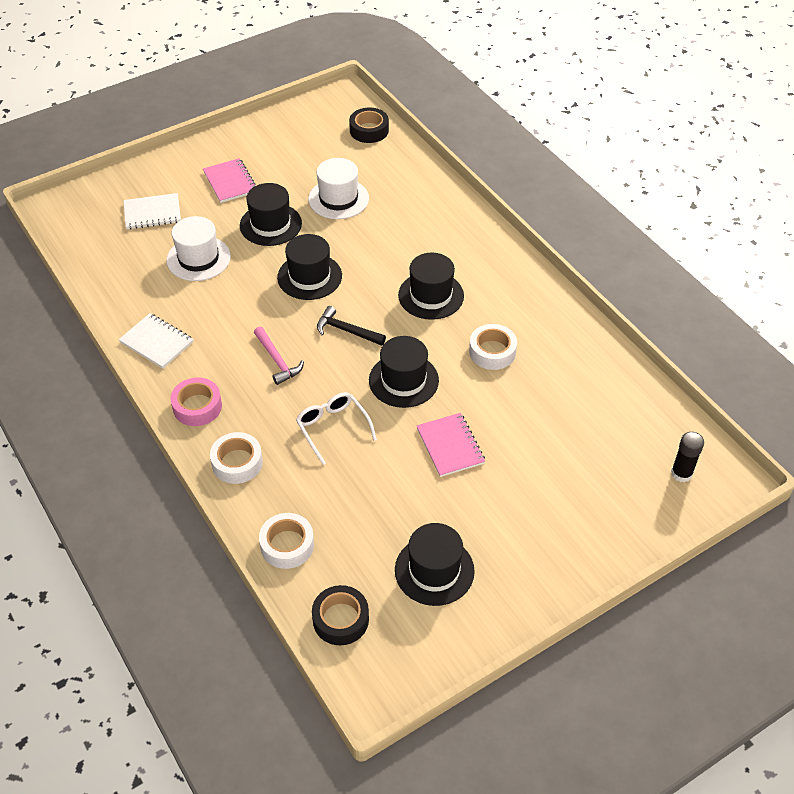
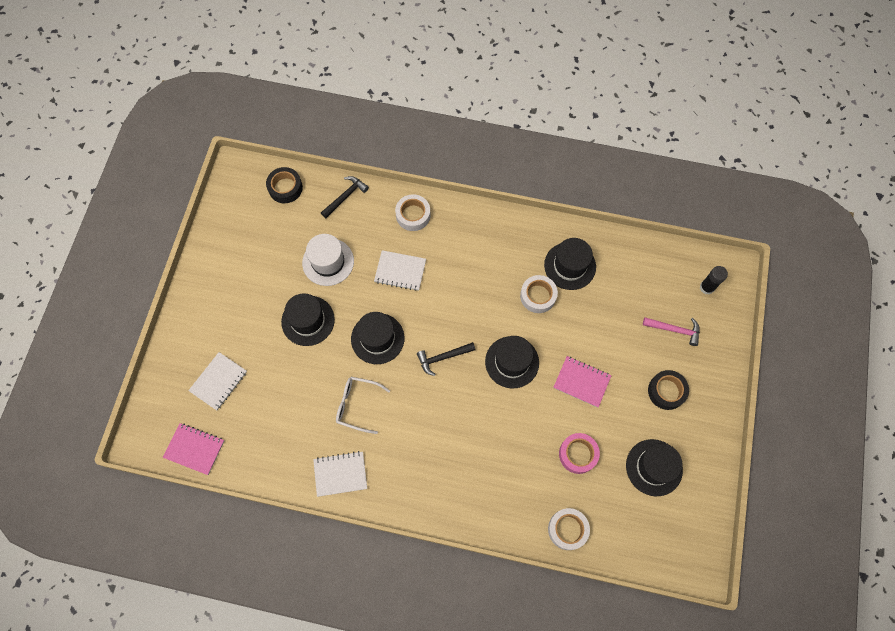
camera: 45 degrees left, 20 degrees up
(197, 406) = (418, 493): pink tape -> pink tape (578, 454)
(198, 258) = (292, 388): white hat -> none
(230, 182) = (241, 310): pink notebook -> pink notebook (194, 449)
(237, 462) = (483, 507): white tape -> white tape (413, 215)
(277, 360) = (427, 417): pink hammer -> pink hammer (674, 330)
(333, 428) = (509, 432): white glasses -> white glasses (357, 405)
(340, 619) = (641, 544): black tape -> black tape (666, 391)
(390, 246) = (400, 271): none -> white notebook
(410, 167) = (345, 197): none -> black hammer
(431, 295) = (463, 287): black hat -> black hat (570, 266)

